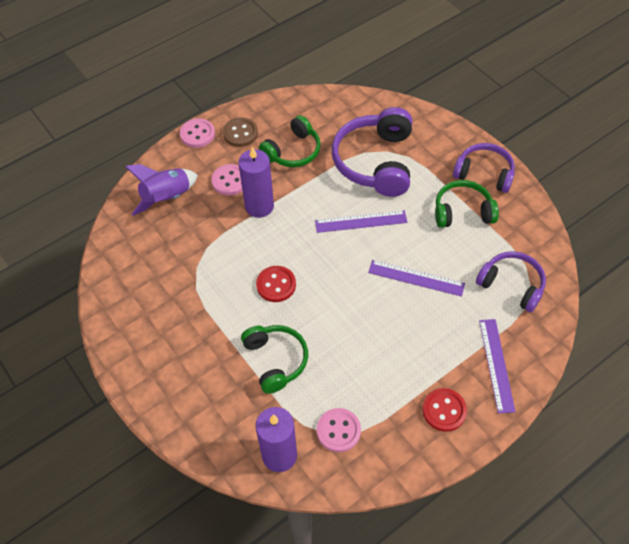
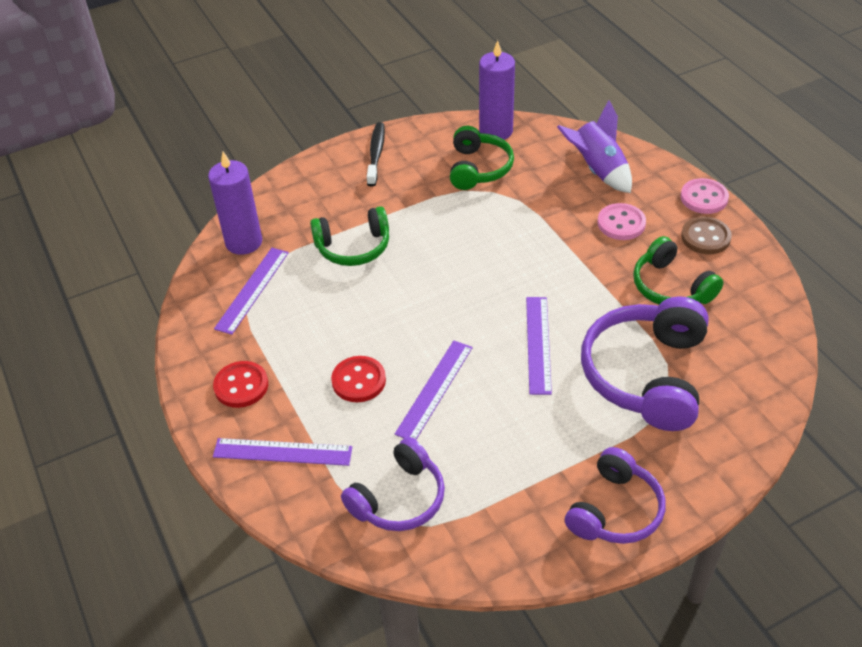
camera: 100 degrees right, 10 degrees down
(147, 366) = (376, 154): none -> black toothbrush
(259, 206) = (576, 248): purple candle -> purple candle (496, 131)
(276, 285) = (453, 254): red button -> red button (359, 381)
(338, 431) = (252, 290): pink button -> purple ruler
(376, 162) = (647, 375): purple headphones -> purple headphones turned 90 degrees counterclockwise
(462, 212) = (540, 465): green headphones -> green headphones (478, 168)

